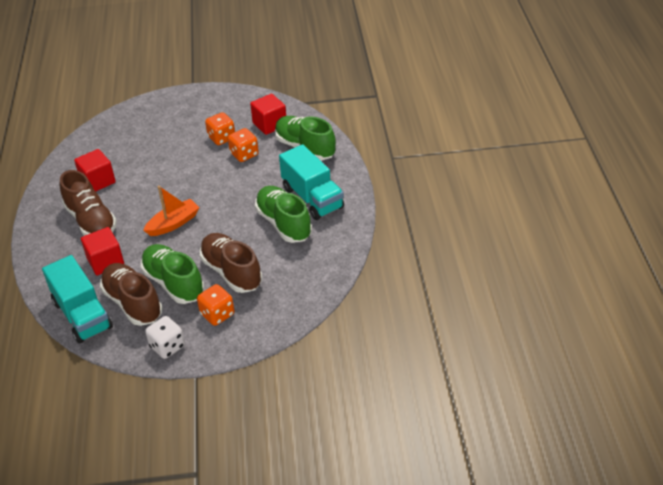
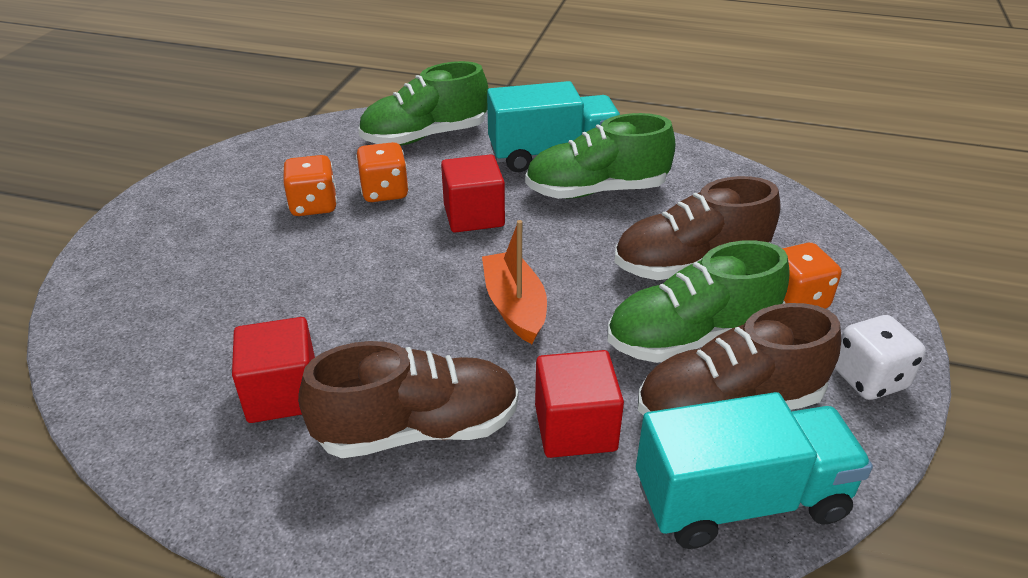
camera: 70 degrees left, 5 degrees down
(269, 124) = (330, 153): red cube -> red cube (474, 215)

